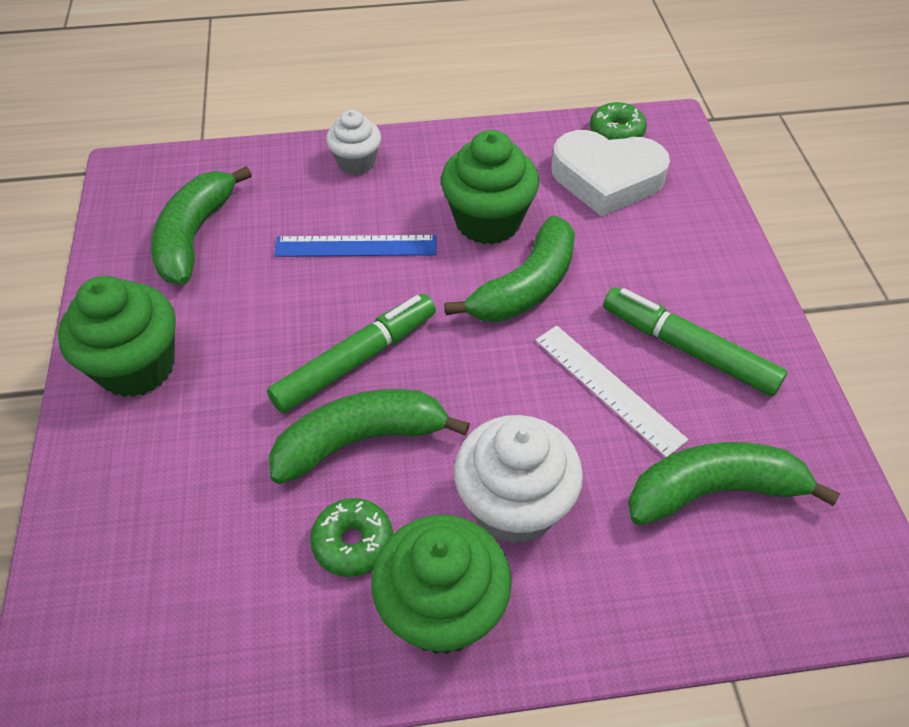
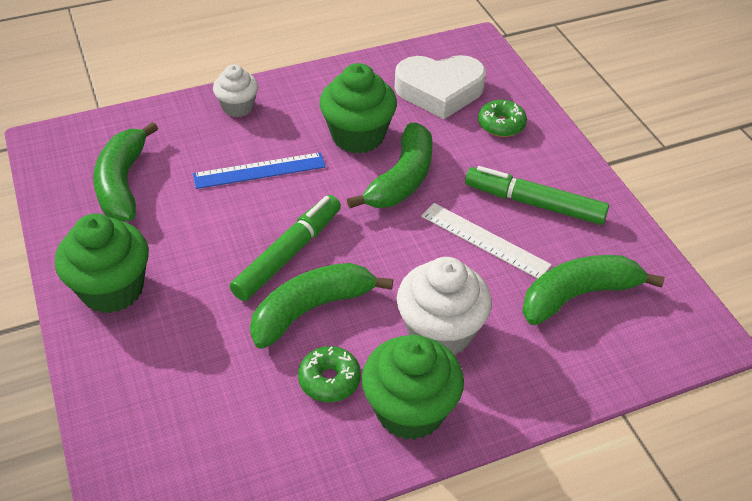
camera: 15 degrees left, 5 degrees down
(616, 132) = (437, 55): green donut -> green donut (501, 125)

